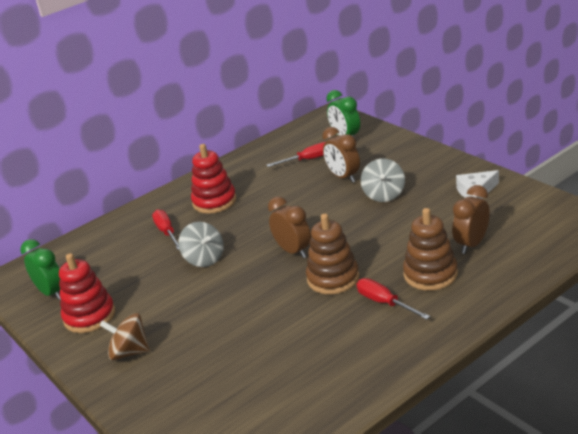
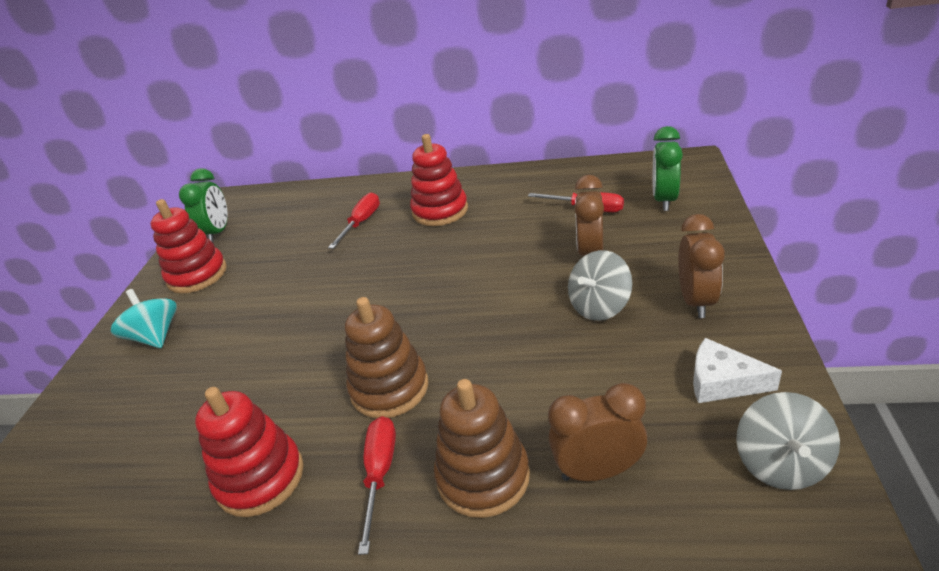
camera: 45 degrees right, 5 degrees up
(129, 352) = (155, 337): brown spinning top -> turquoise spinning top
(204, 259) = (340, 273): grey spinning top -> grey spinning top (781, 463)
(293, 251) = (411, 320): brown clock -> brown clock (696, 301)
(328, 342) = (260, 478): none -> red stacking toy

